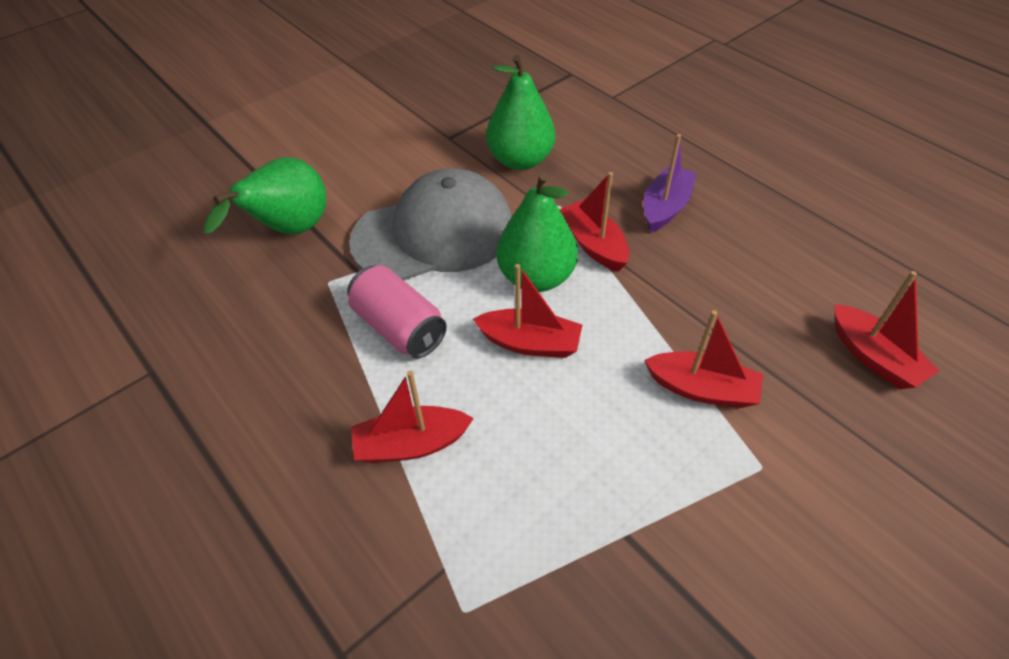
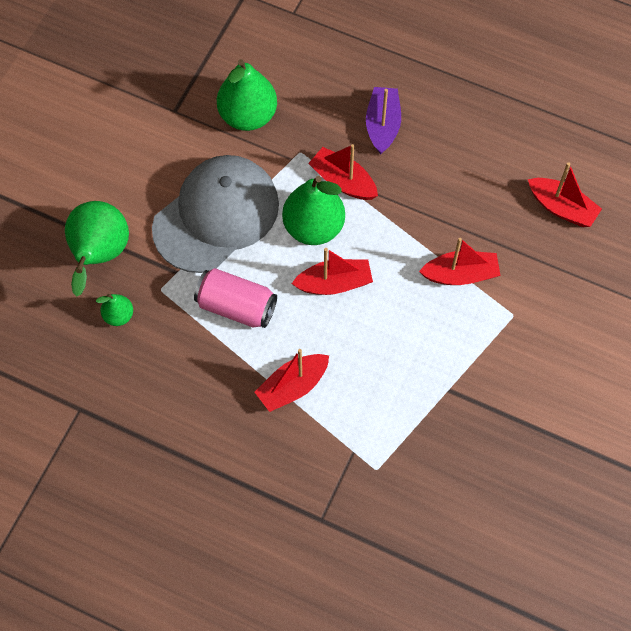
camera: 25 degrees left, 15 degrees up
(266, 292) = (118, 316): none -> green pear

